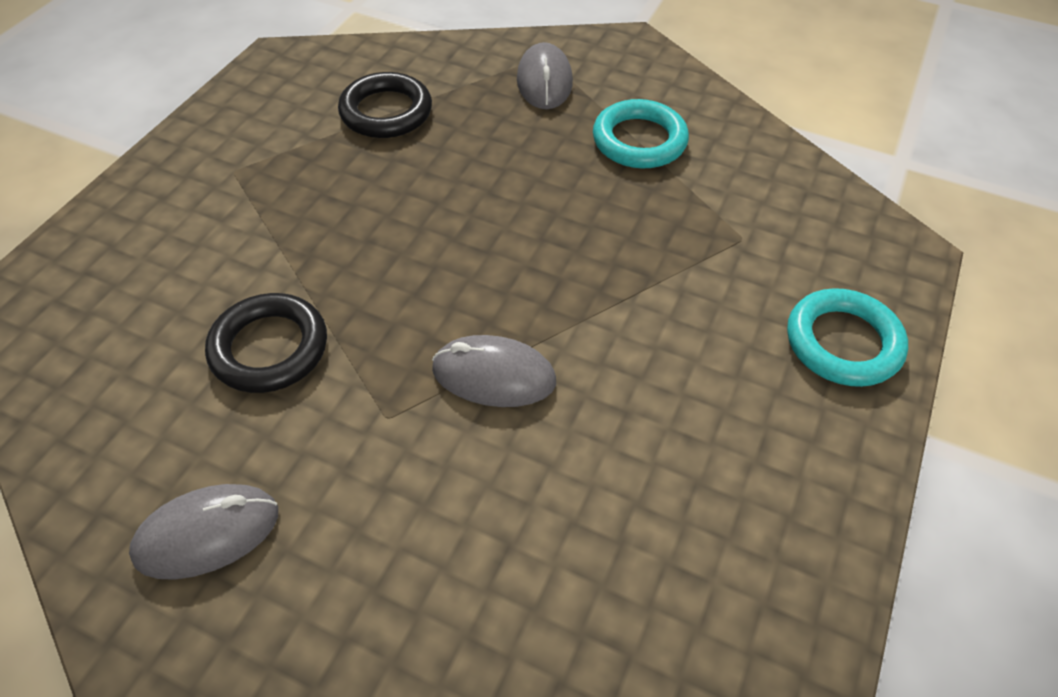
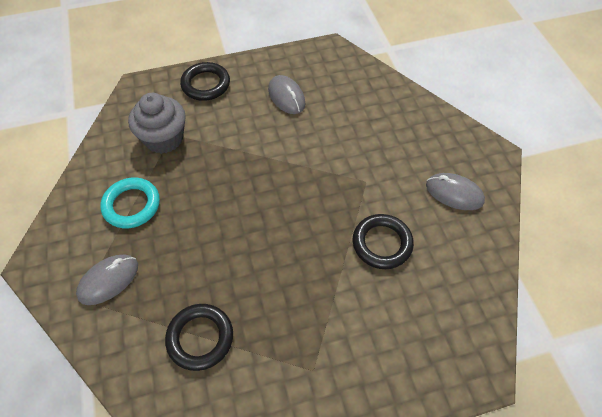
camera: 130 degrees left, 5 degrees up
(494, 375) = (317, 165): grey mouse -> grey mouse (286, 97)
(742, 225) = (164, 138): none -> grey cupcake
(843, 343) = (206, 84): turquoise ring -> black ring

